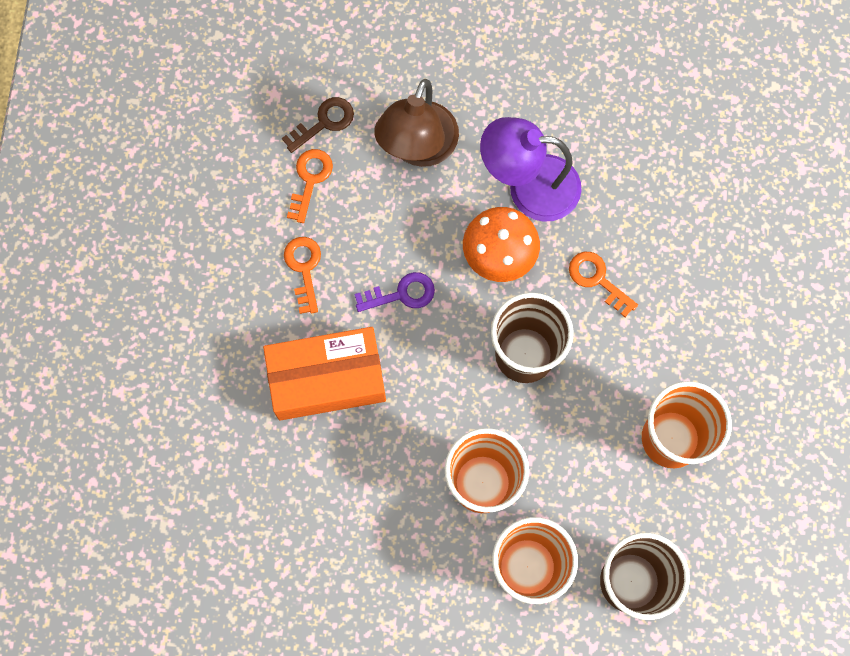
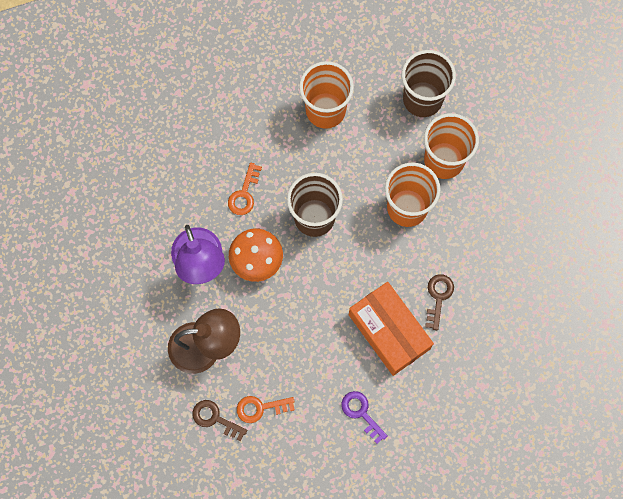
camera: 115 degrees left, 0 degrees up
(304, 269) = (324, 381): orange key -> none
(340, 464) = (438, 297): none -> brown key
(401, 294) = (311, 311): purple key -> purple key (361, 413)

